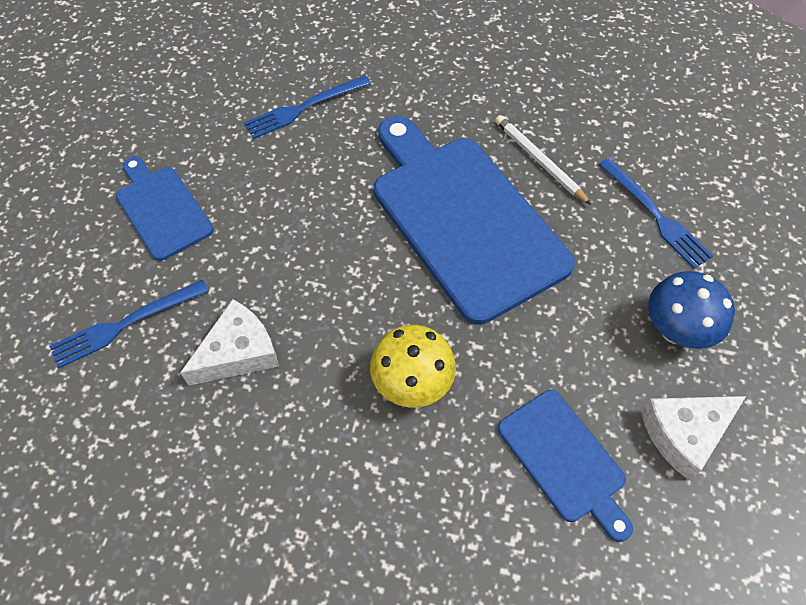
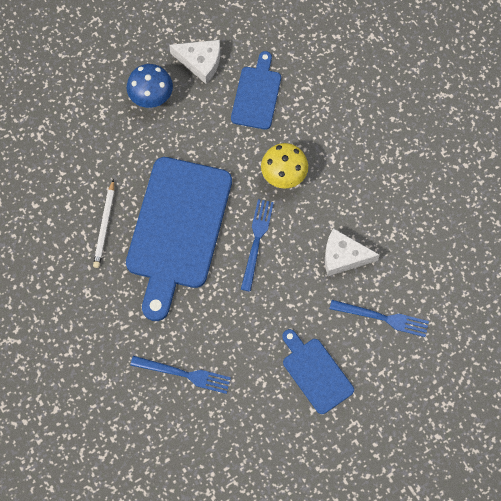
camera: 135 degrees left, 10 degrees up
(162, 209) = (315, 373): blue cutting board -> blue cutting board turned 135 degrees clockwise
(655, 215) = (89, 149): blue fork -> blue fork (256, 241)

